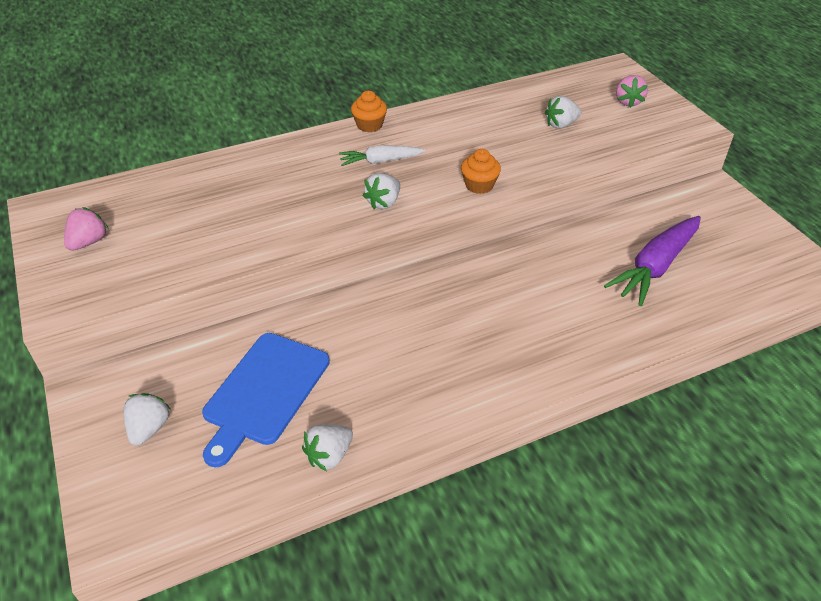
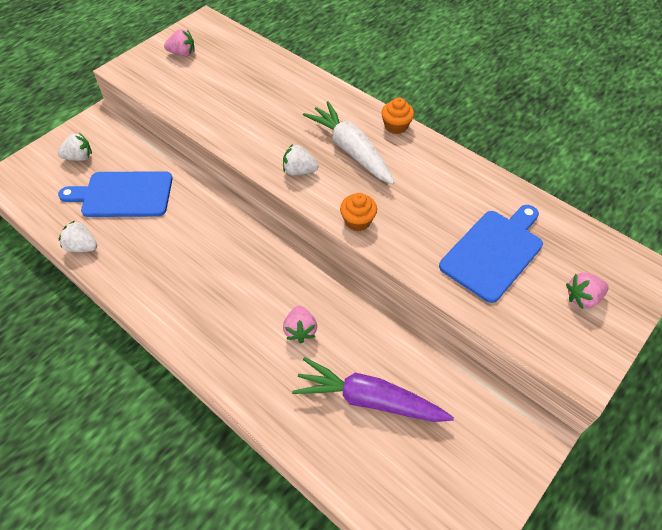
camera: 65 degrees right, 10 degrees up
(380, 161) = (351, 150): white carrot -> white carrot, size x1.71
(560, 289) = (300, 330): none -> pink strawberry
(561, 125) = (494, 252): white strawberry -> blue cutting board

